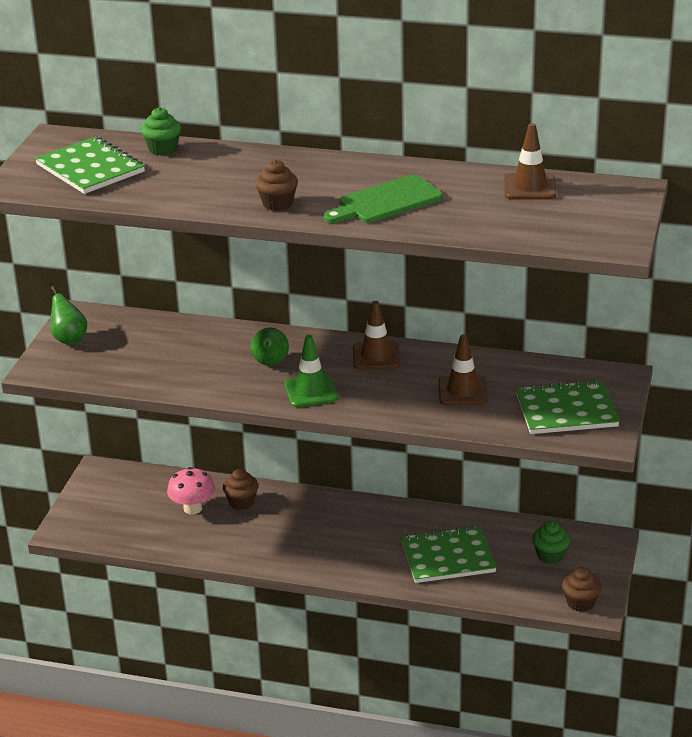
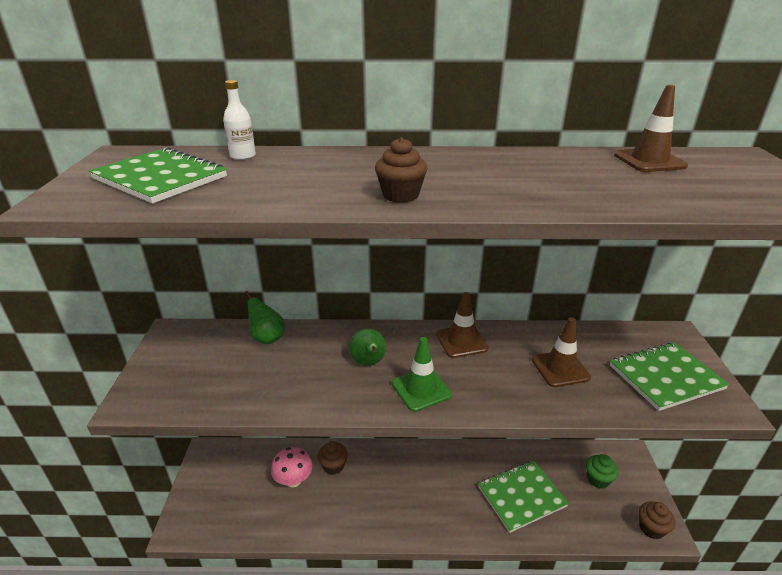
camera: 15 degrees left, 0 degrees up
(69, 339) = (163, 360): green pear -> green pear (267, 338)
(163, 149) = (243, 156): green cupcake -> white bottle
(386, 201) = (521, 184): green cutting board -> none

